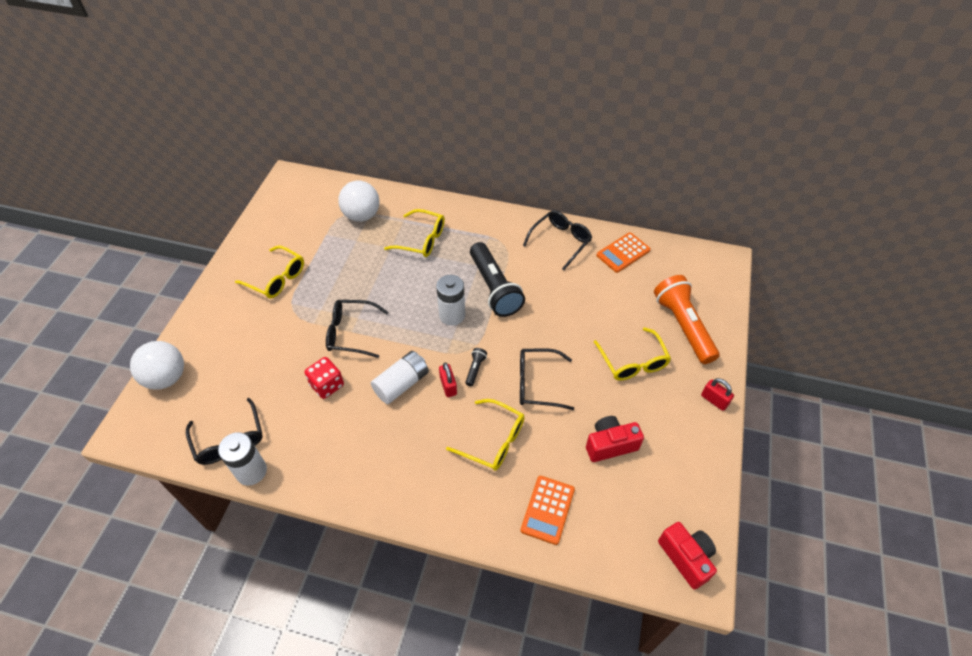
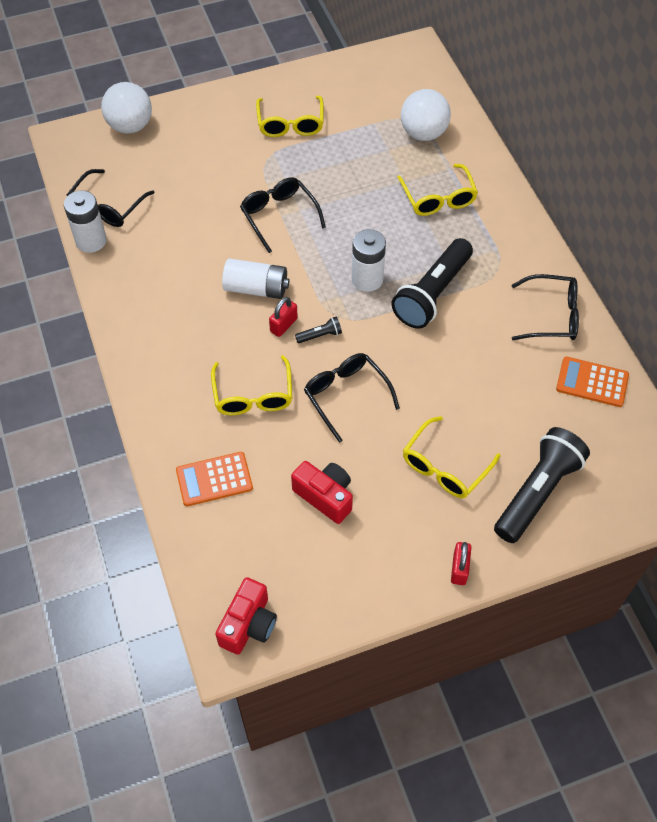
camera: 55 degrees right, 5 degrees up
(327, 385) = (210, 235): red dice -> none
(683, 326) = (537, 492): orange flashlight -> black flashlight

